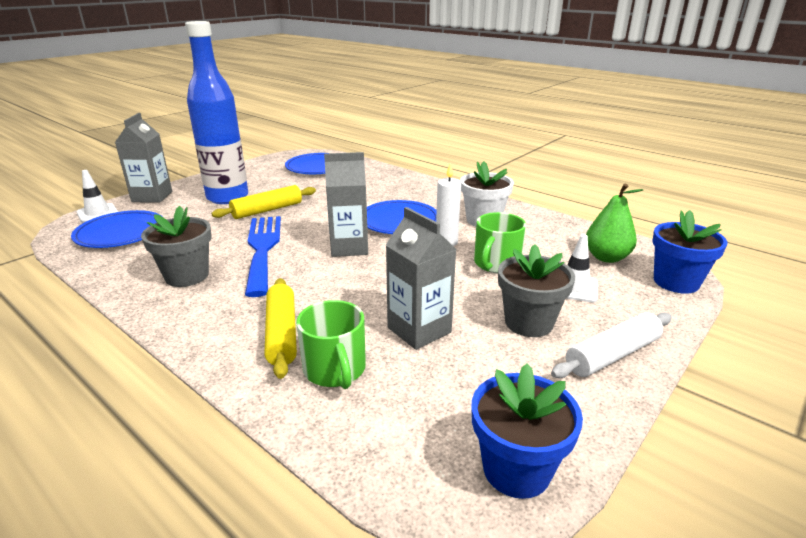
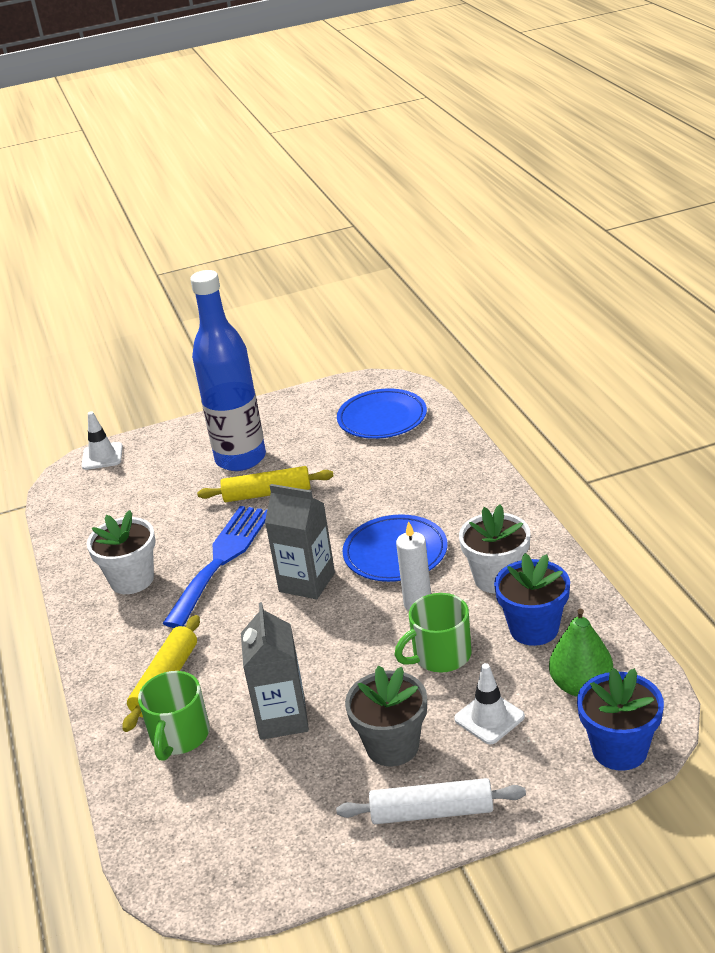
camera: 35 degrees right, 5 degrees up
(120, 233) = (107, 497): blue plate -> none
(152, 197) = (166, 438): grey carton -> none
(187, 276) = (132, 580): grey flower pot -> white flower pot
(516, 469) = (237, 879): blue flower pot -> blue flower pot (534, 628)

